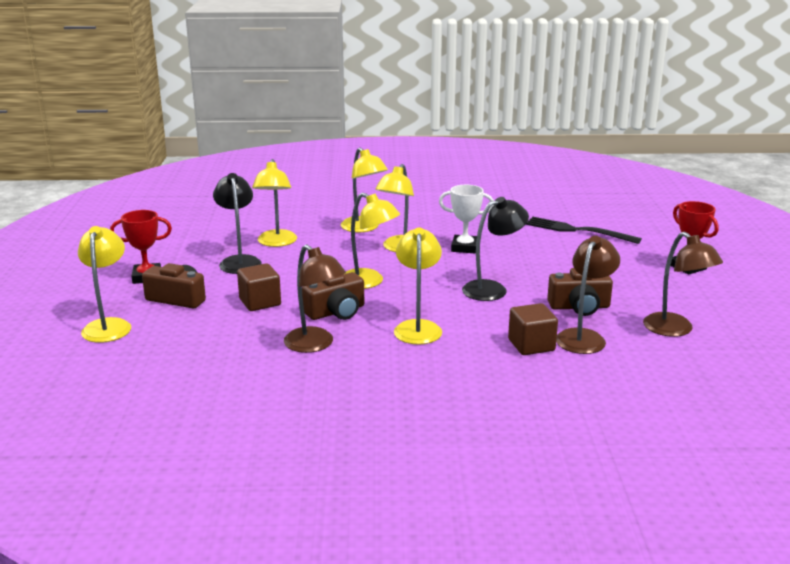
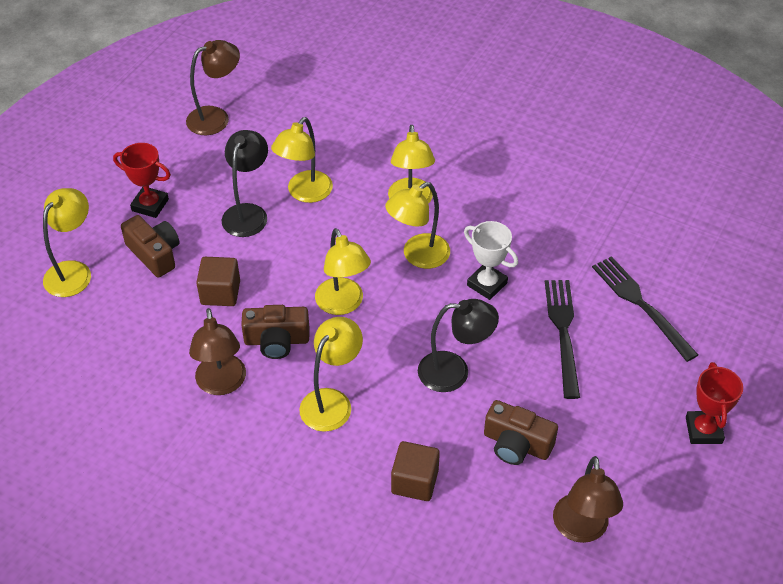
camera: 30 degrees right, 25 degrees up
(543, 253) = (563, 332): none -> black fork
(584, 337) = (477, 494): brown lamp -> brown lamp (216, 117)

